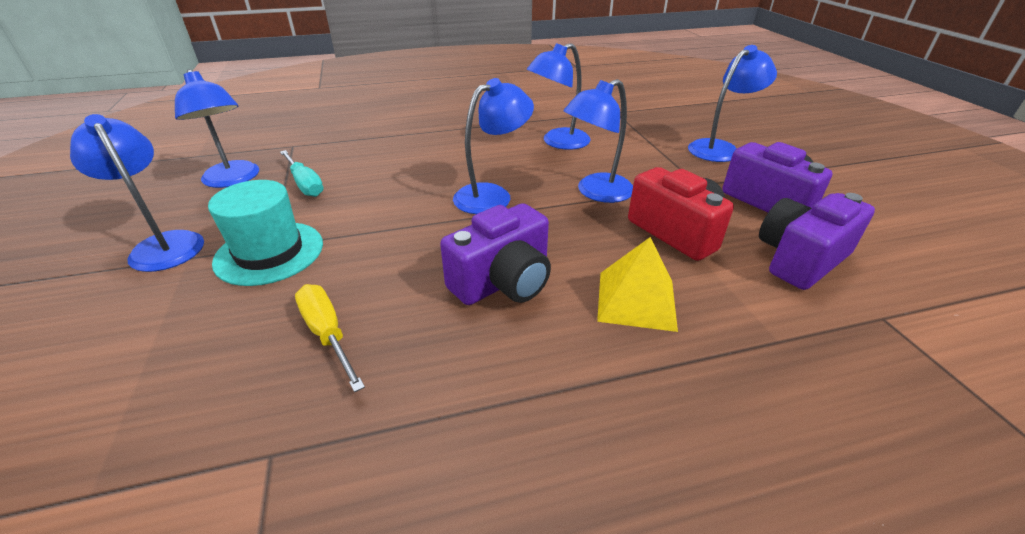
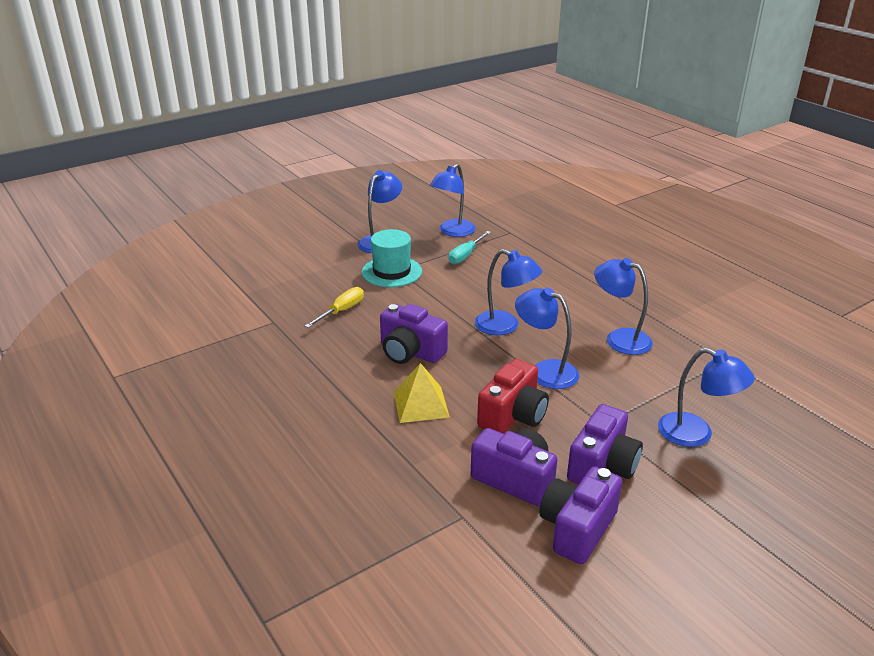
camera: 70 degrees right, 5 degrees down
(876, 239) = (577, 528): none -> purple camera

